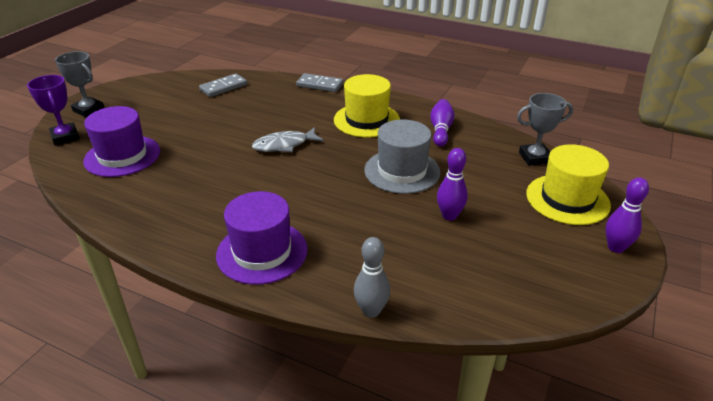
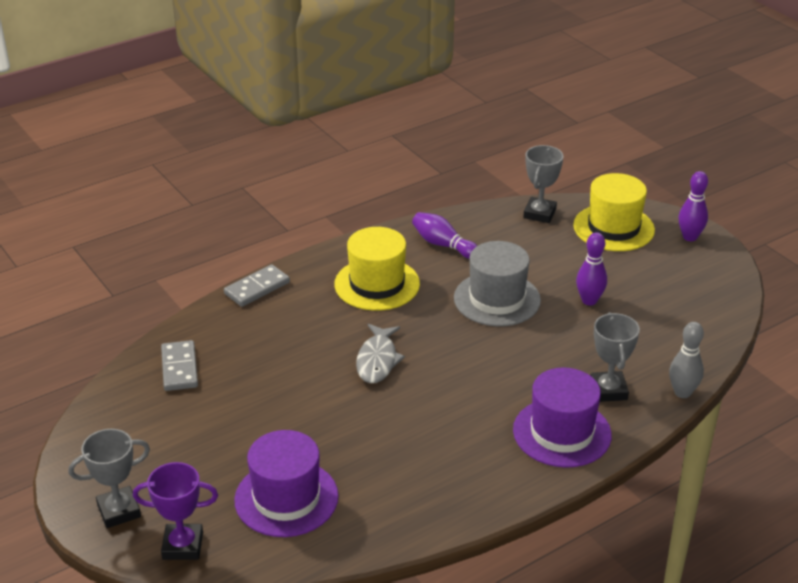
camera: 60 degrees left, 0 degrees up
(337, 262) = (608, 390): none -> grey trophy

